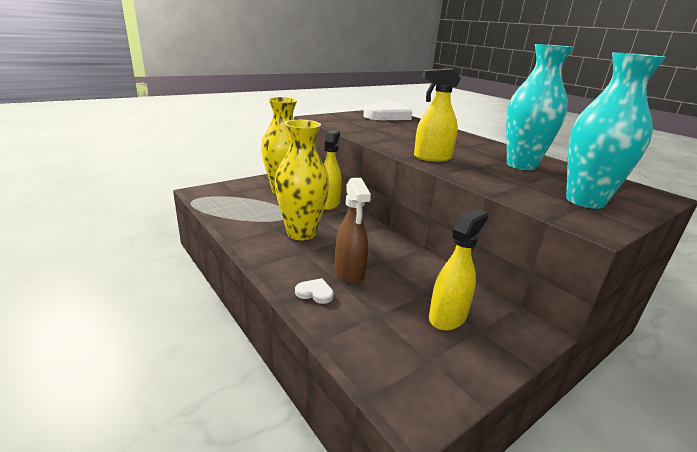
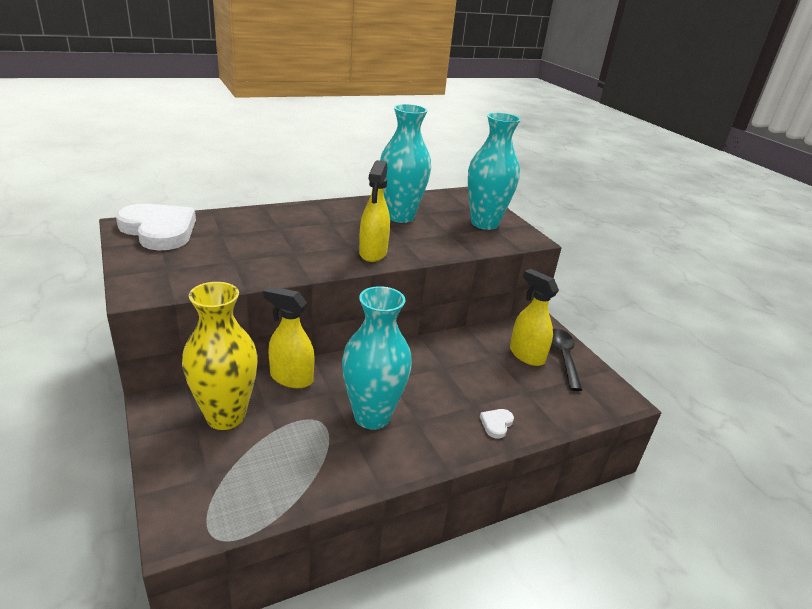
camera: 80 degrees left, 5 degrees up
(301, 233) = (372, 416): yellow vase -> turquoise vase
(349, 272) = (461, 394): brown spray bottle -> none
(471, 351) = (563, 357): none -> black spoon

